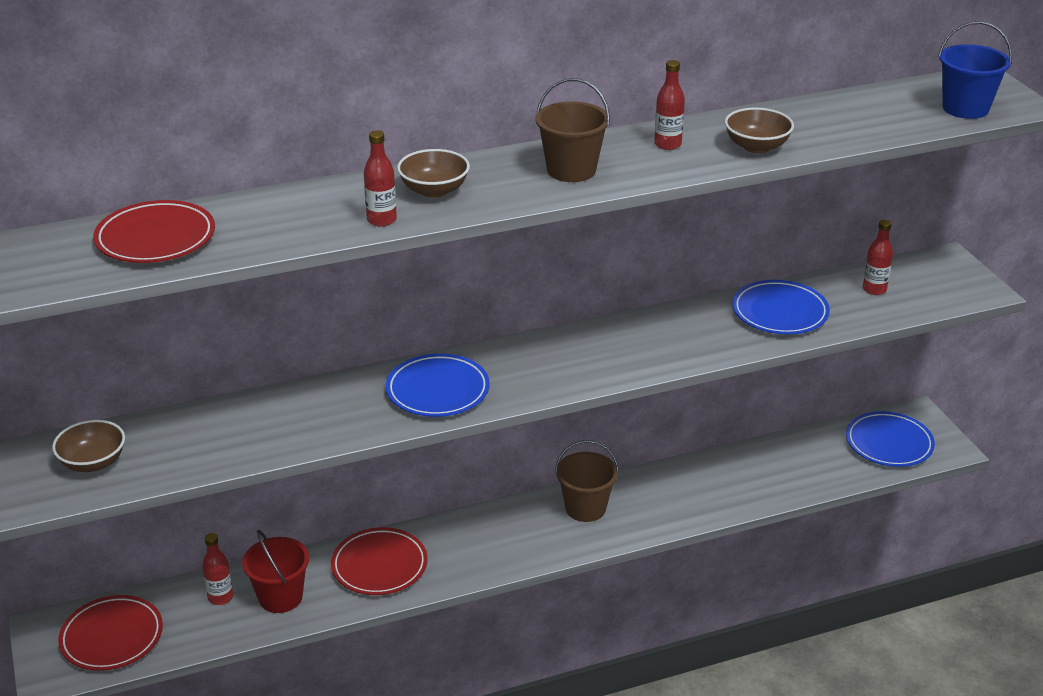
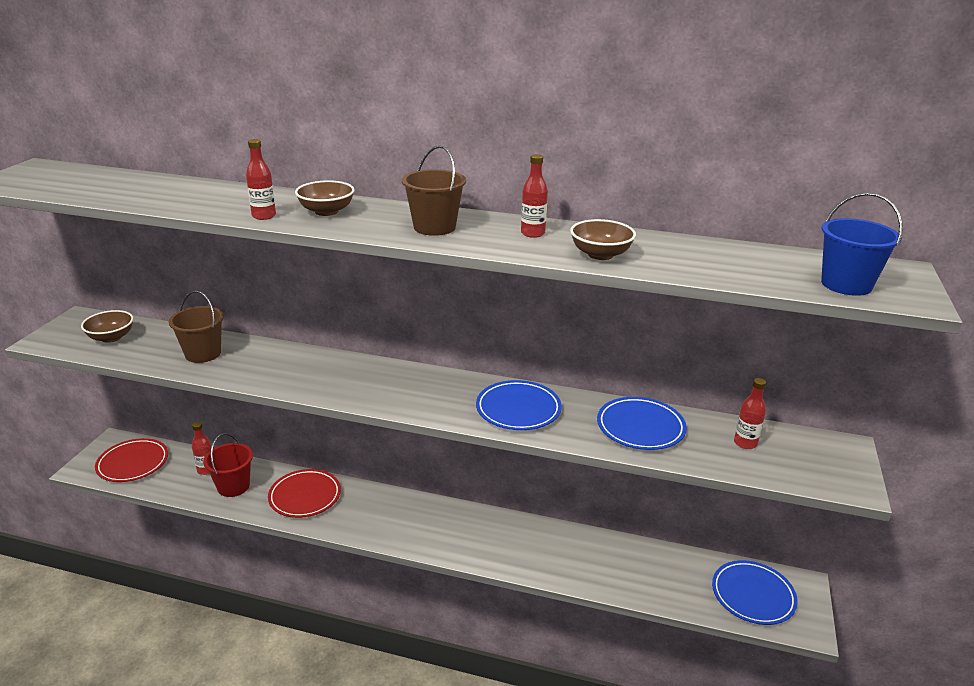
camera: 35 degrees right, 5 degrees down
(155, 238) = (136, 187): red plate -> none
(437, 390) = (335, 378): blue plate -> blue plate (518, 409)
(585, 508) = (467, 525): brown bucket -> brown bucket (203, 353)

